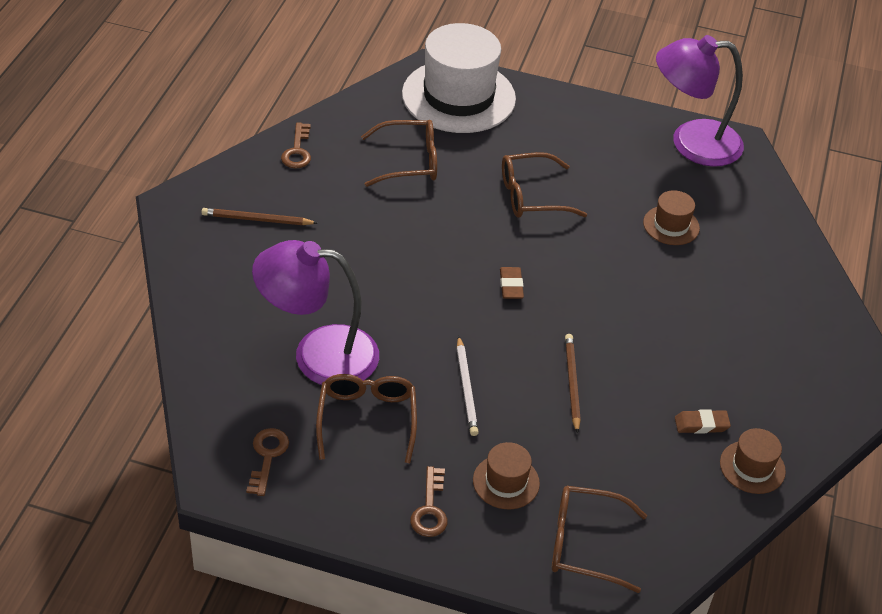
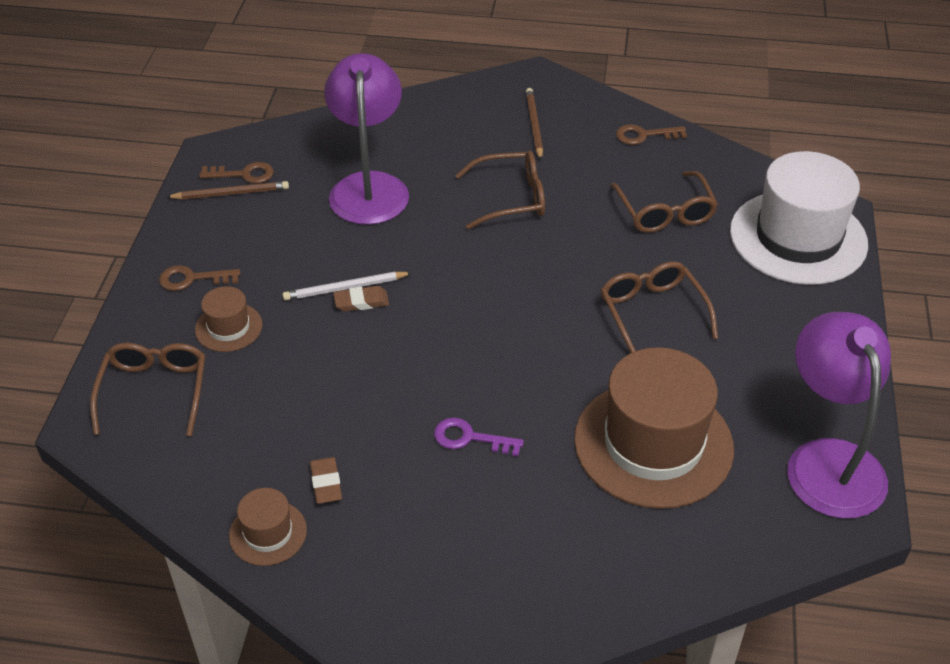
camera: 85 degrees right, 0 degrees up
(367, 419) = (294, 227): brown glasses -> brown glasses (511, 198)
(511, 285) = (500, 308): brown eraser -> brown eraser (361, 302)
(572, 383) = (367, 367): brown pencil -> brown pencil (231, 193)
(658, 328) = (470, 438): none -> purple key
(671, 225) = (653, 444): brown hat -> brown hat, size x2.18

